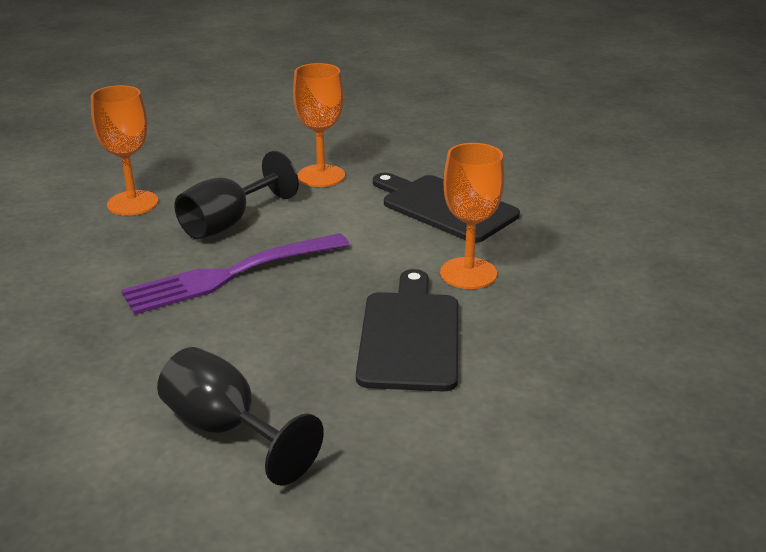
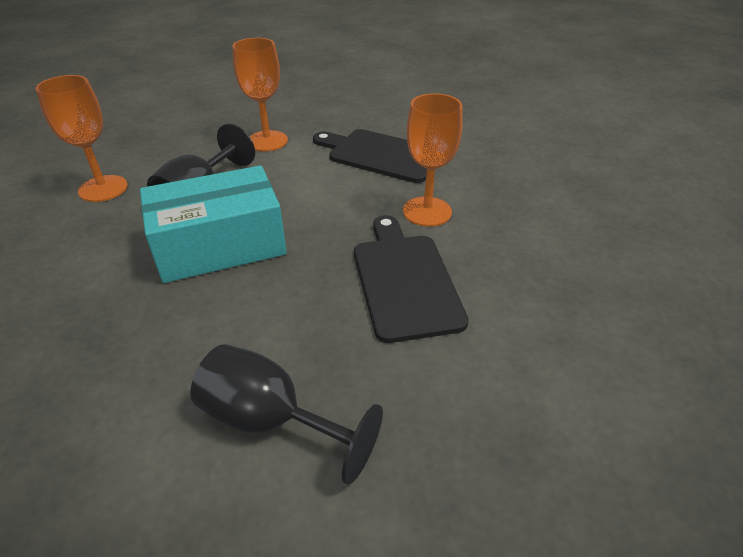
camera: 15 degrees left, 10 degrees up
(232, 274) = (220, 245): purple fork -> turquoise box

